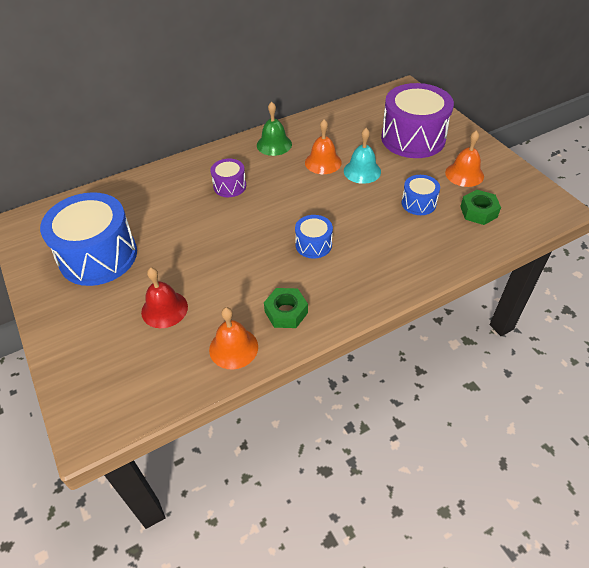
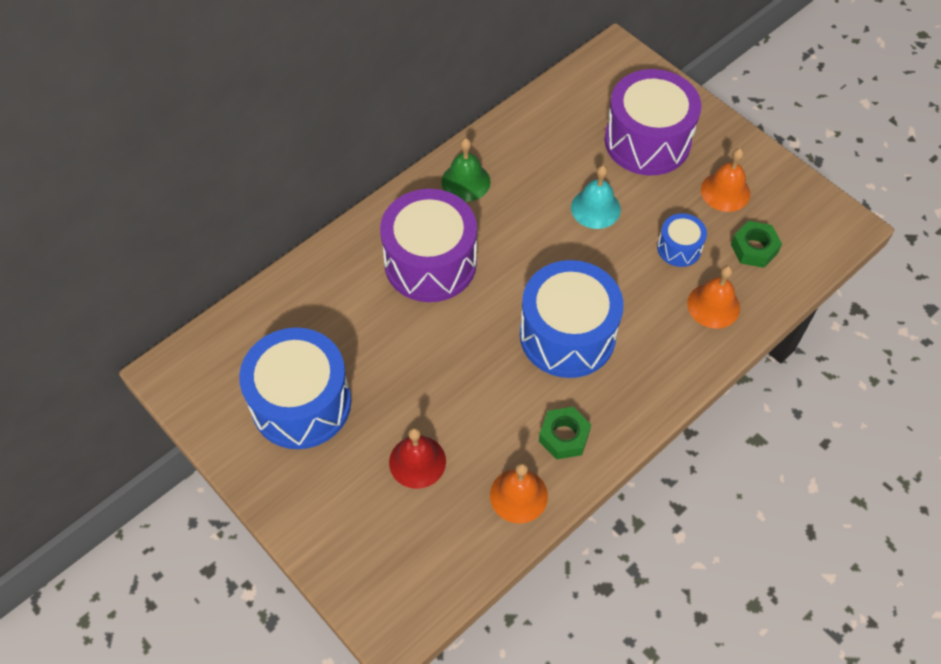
camera: 15 degrees left, 10 degrees up
(229, 186) = (430, 262): purple drum -> purple drum, size x2.08
(313, 245) = (567, 335): blue drum -> blue drum, size x2.08
(323, 162) = (541, 202): orange bell -> orange bell (713, 305)

